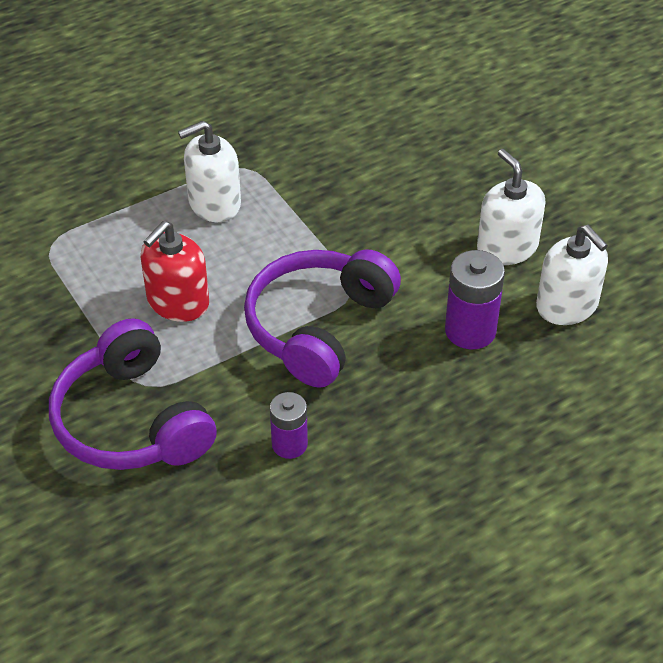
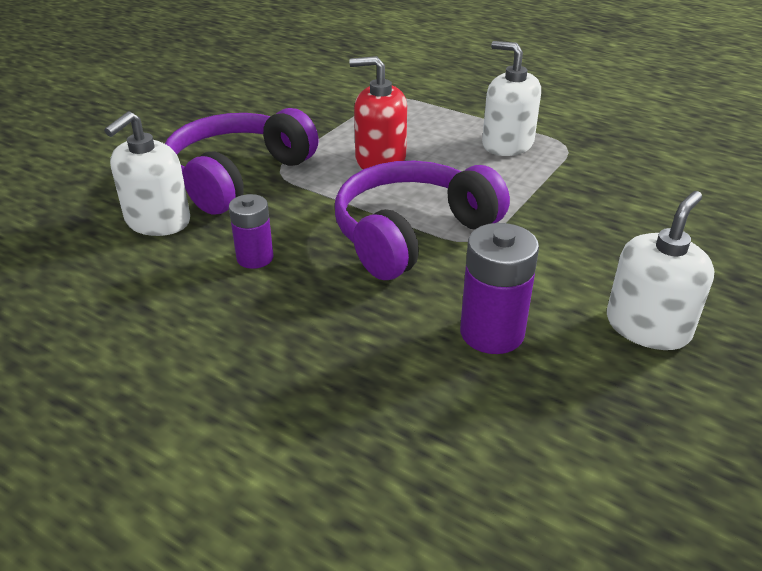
camera: 65 degrees right, 10 degrees down
(318, 326) = (412, 234): purple headphones -> purple headphones turned 45 degrees counterclockwise
(567, 305) = (607, 404): white soap dispenser -> white soap dispenser (157, 221)

